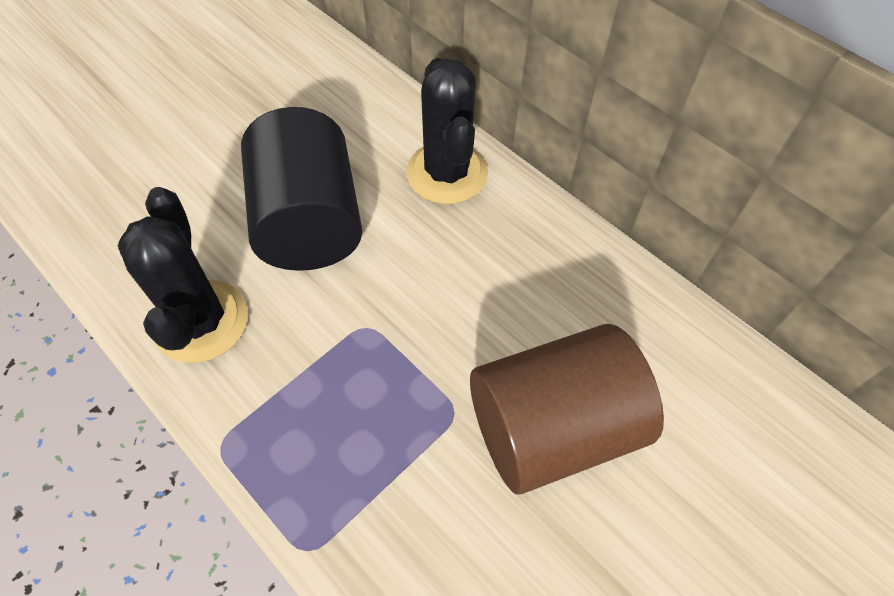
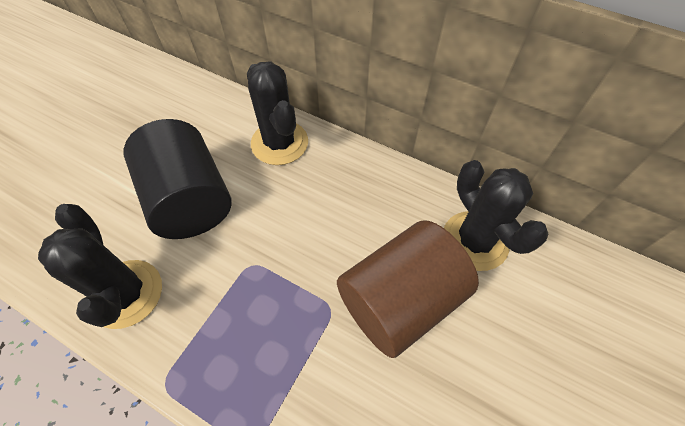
camera: 15 degrees left, 0 degrees up
(684, 376) = (475, 241): none -> black cactus

